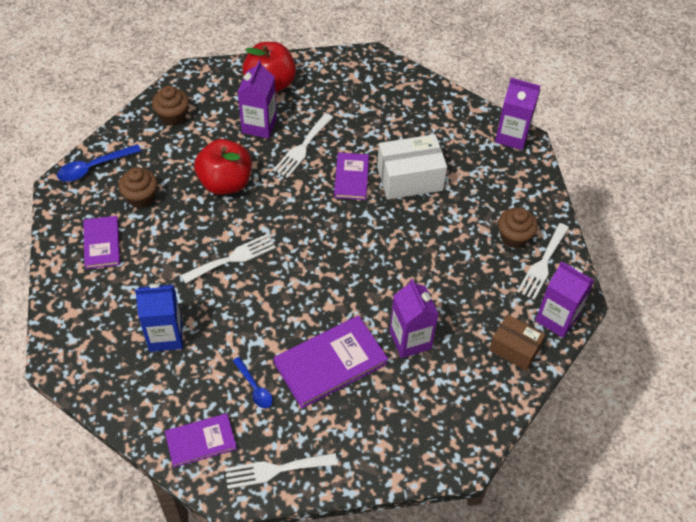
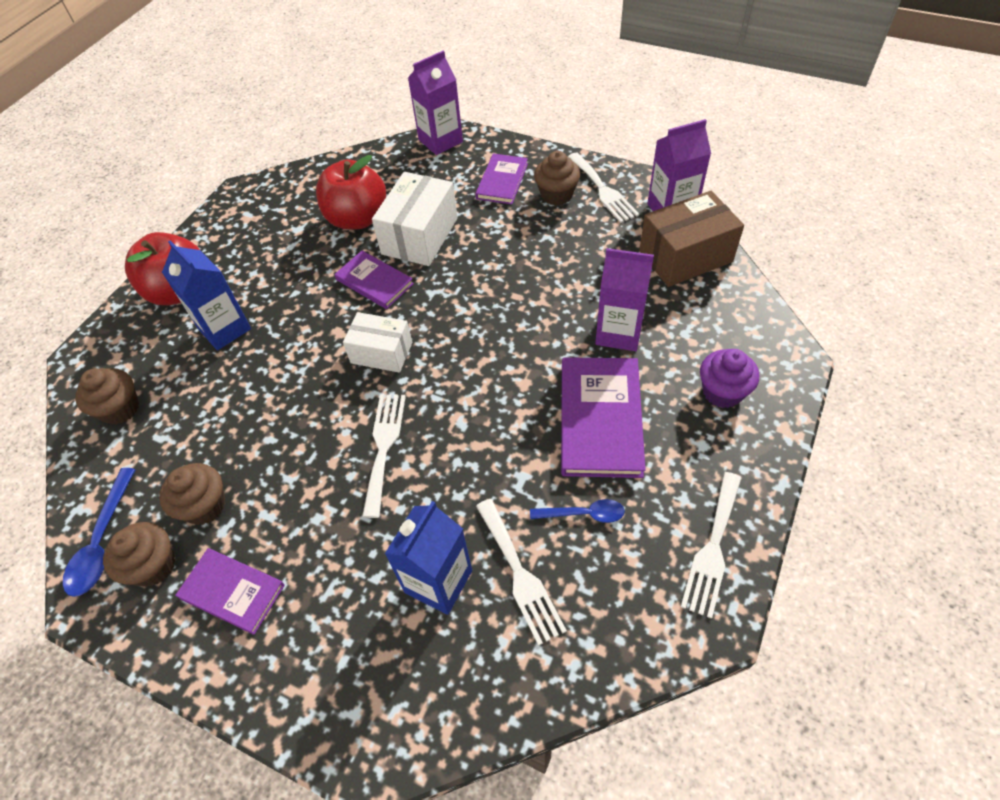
camera: 50 degrees left, 0 degrees up
(94, 199) = (153, 565): none -> brown cupcake
(201, 441) = (624, 616): purple book -> purple book (502, 181)
(225, 183) = (271, 401): red apple -> red apple (357, 219)
(259, 125) = (224, 329): purple carton -> blue carton
(298, 216) = (381, 353): none -> white box
(302, 148) = (294, 304): white fork -> white fork (520, 574)
(402, 426) = (722, 392): none -> purple cupcake
(514, 349) = (685, 256): brown box -> brown box, size x1.53

